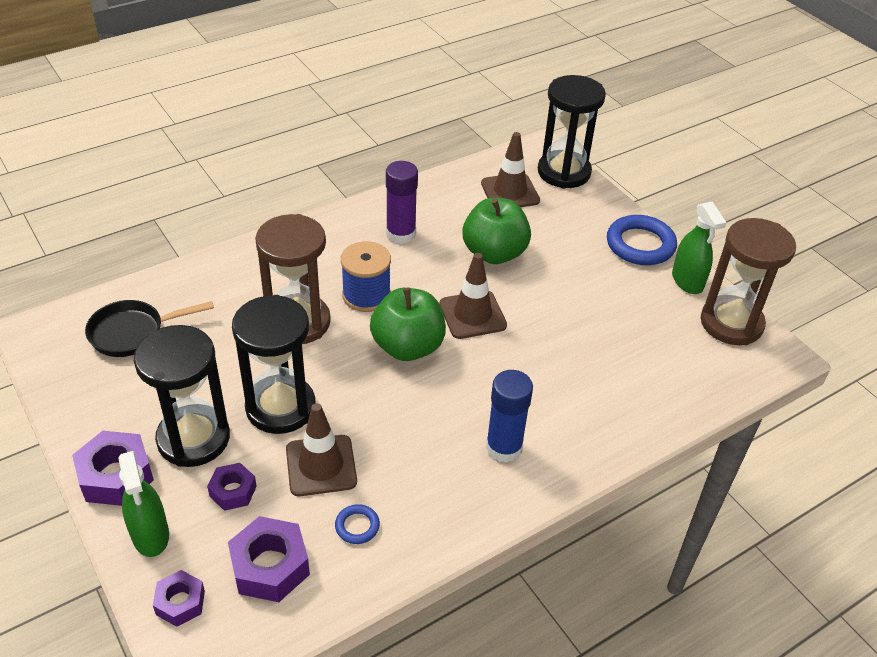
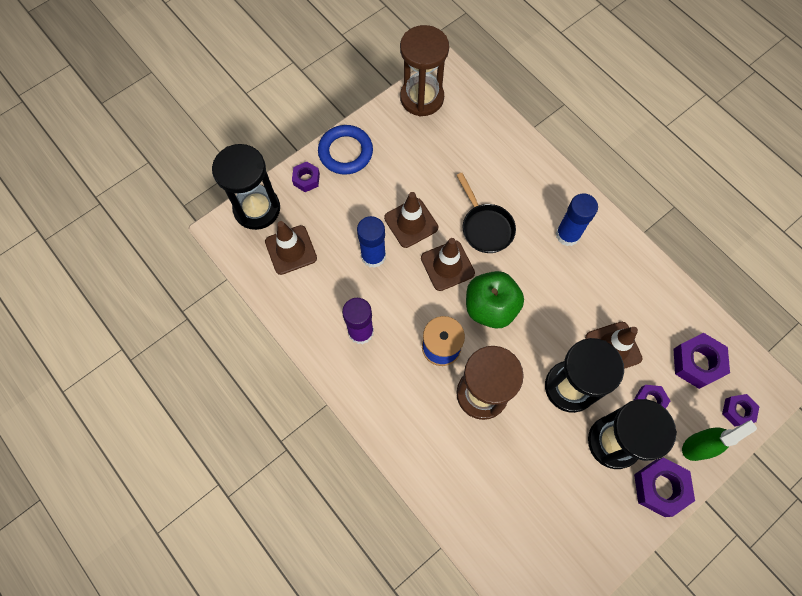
camera: 95 degrees left, 25 degrees up
(133, 332) = (522, 527): black pan -> black pan (485, 227)
(357, 526) = (653, 316): blue ring -> none
(494, 253) = (373, 256): green apple -> blue glue stick
(536, 290) = (411, 223): none -> brown traffic cone
(601, 210) = (306, 179): none -> purple nut
(687, 281) = (382, 122): green spray bottle -> none

